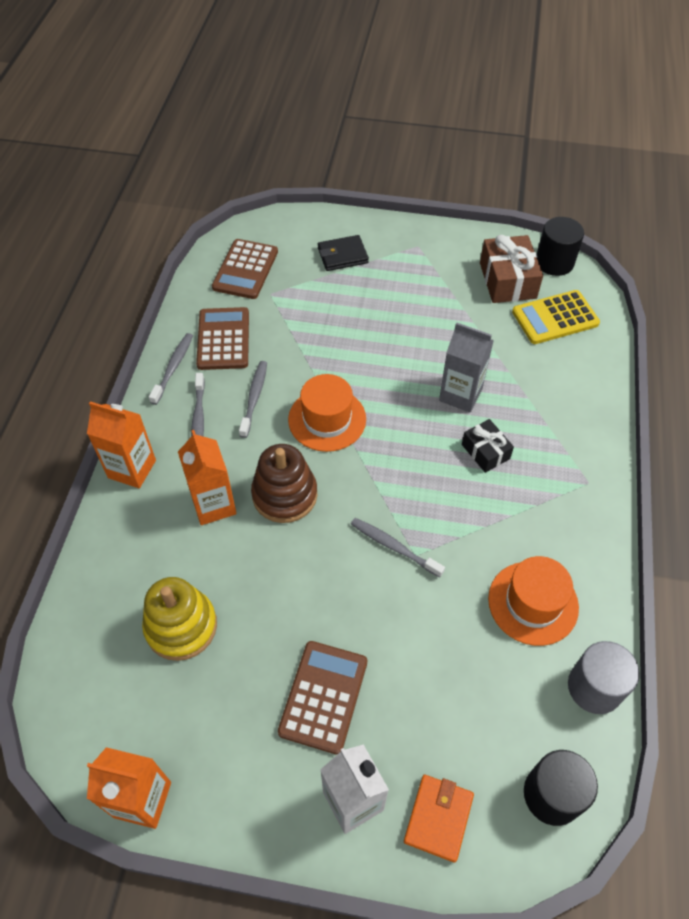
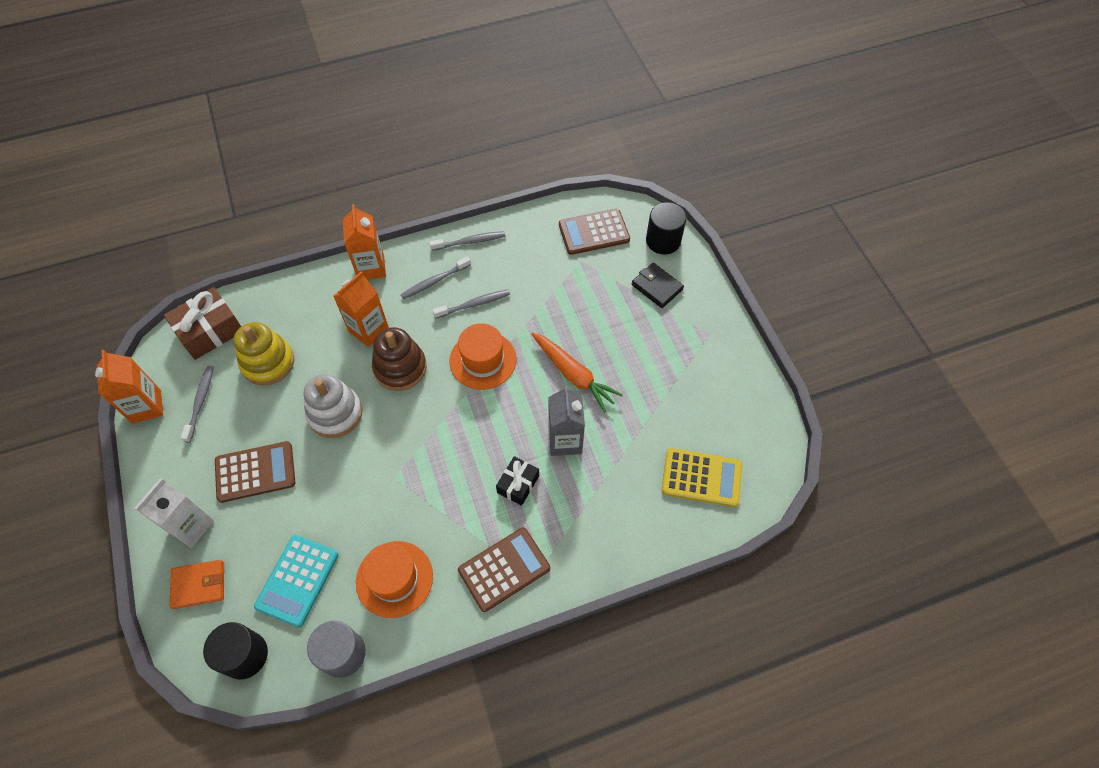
camera: 60 degrees right, 5 degrees up
(223, 339) = (516, 256): brown calculator -> brown calculator (504, 569)
(300, 581) = (335, 413): none -> white stacking toy
(394, 356) = (574, 375): none -> orange carrot
(394, 547) = (394, 459): grey toothbrush -> grey toothbrush (200, 402)
(487, 701) = (297, 580): none -> turquoise calculator
(507, 280) = (719, 421): brown gift -> brown gift (210, 331)
(554, 262) = (771, 449): black cylinder -> black cylinder (663, 240)
(555, 318) = (701, 477): yellow calculator -> yellow calculator turned 150 degrees clockwise

